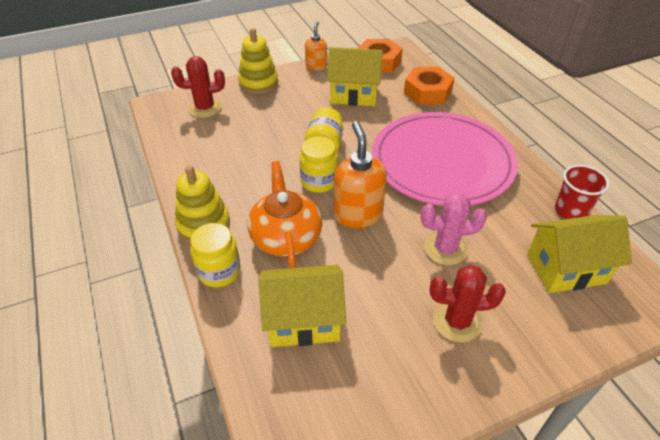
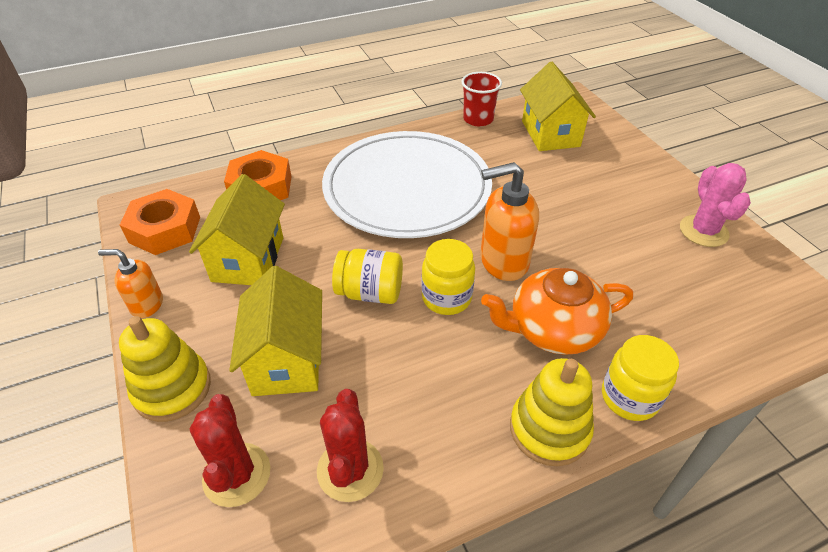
camera: 90 degrees left, 0 degrees up
(303, 321) = (671, 308): yellow house -> yellow house (287, 359)
(442, 162) = (407, 188): pink plate -> white plate
(445, 249) = (542, 199): pink cactus -> pink cactus (703, 231)
(457, 321) = (629, 200): red cactus -> red cactus (350, 470)

